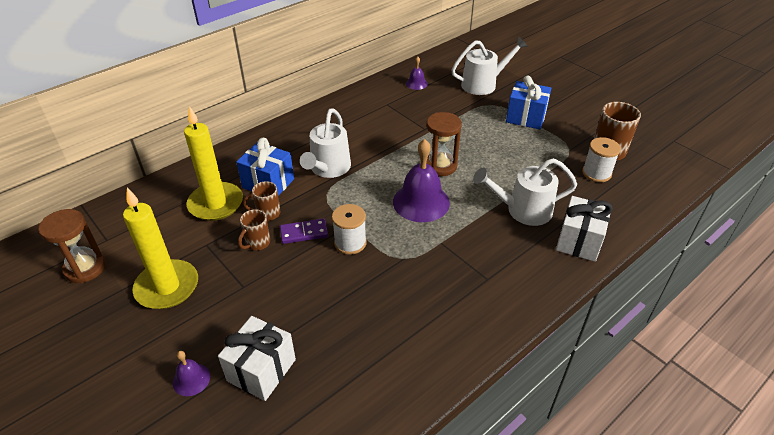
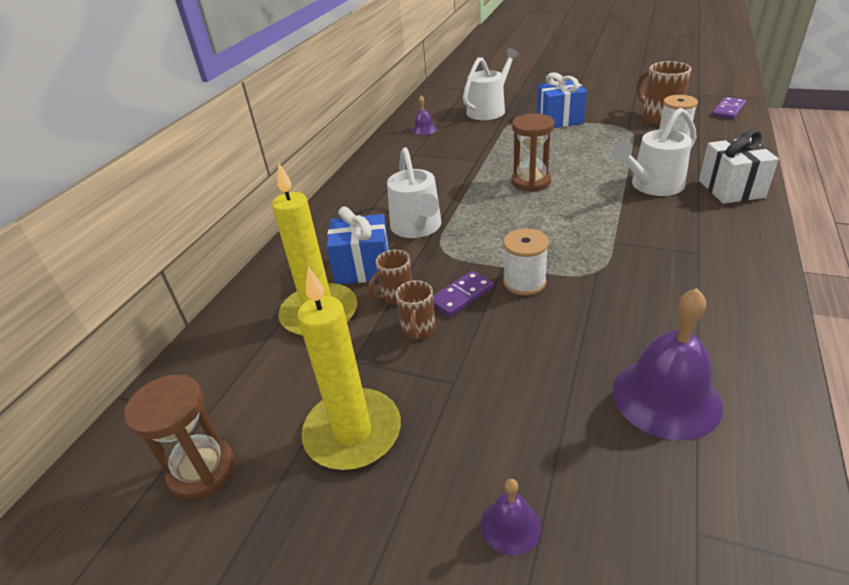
camera: 25 degrees left, 5 degrees down
(261, 370) = (585, 461): white gift -> none
(421, 202) = (551, 217): purple bell -> purple bell (666, 397)
(677, 168) = (728, 110): none -> purple domino

